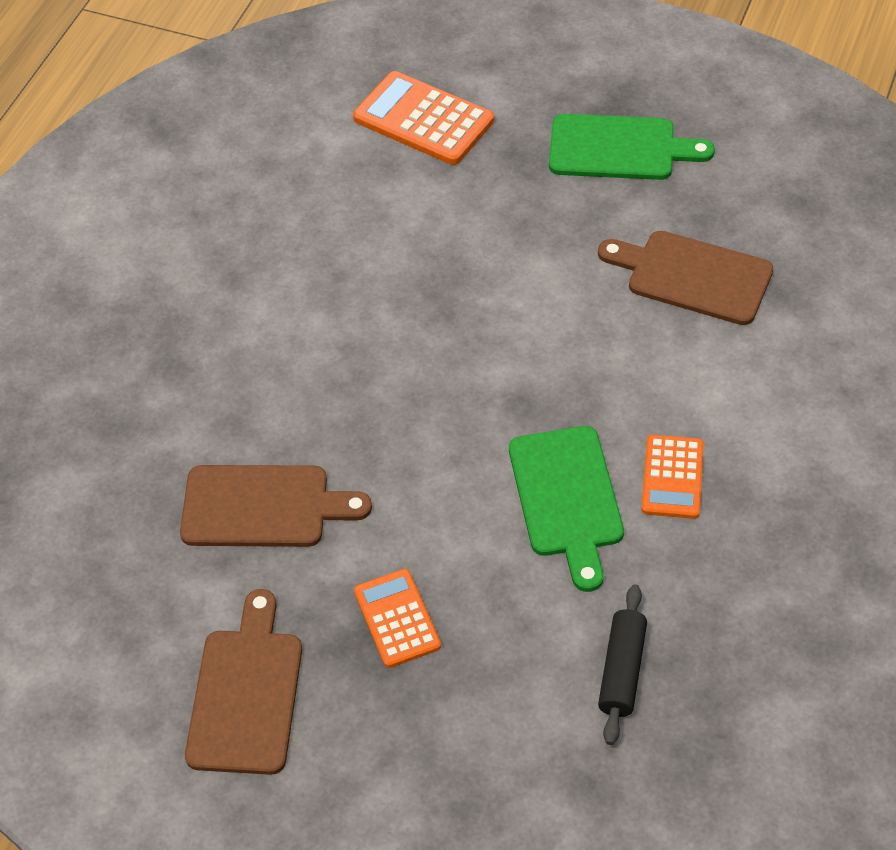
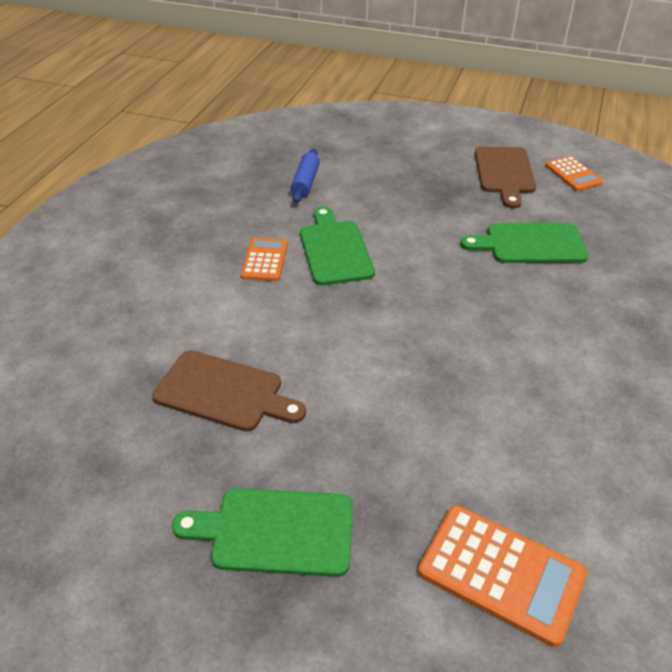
camera: 175 degrees right, 10 degrees down
(263, 506) = (530, 244): brown cutting board -> green cutting board
(397, 619) = (431, 199): orange calculator -> orange calculator (573, 174)
(622, 670) = (305, 182): black rolling pin -> blue rolling pin

